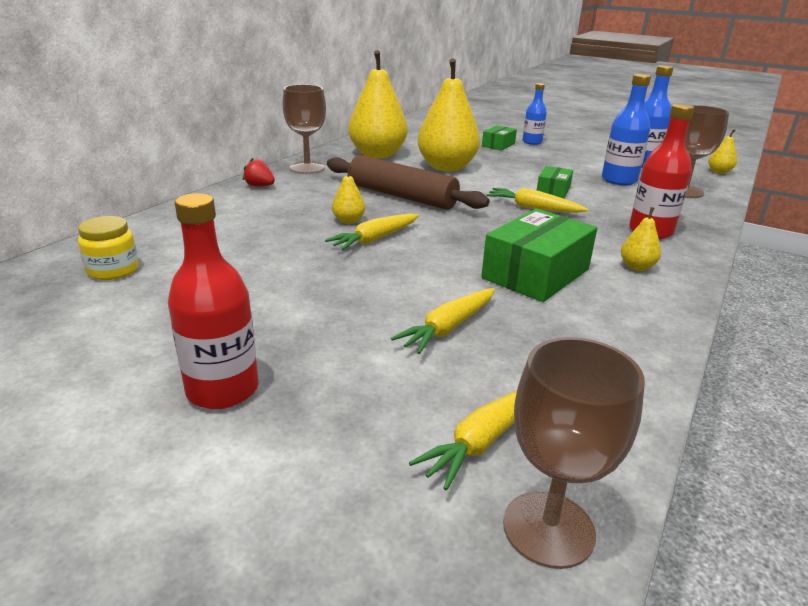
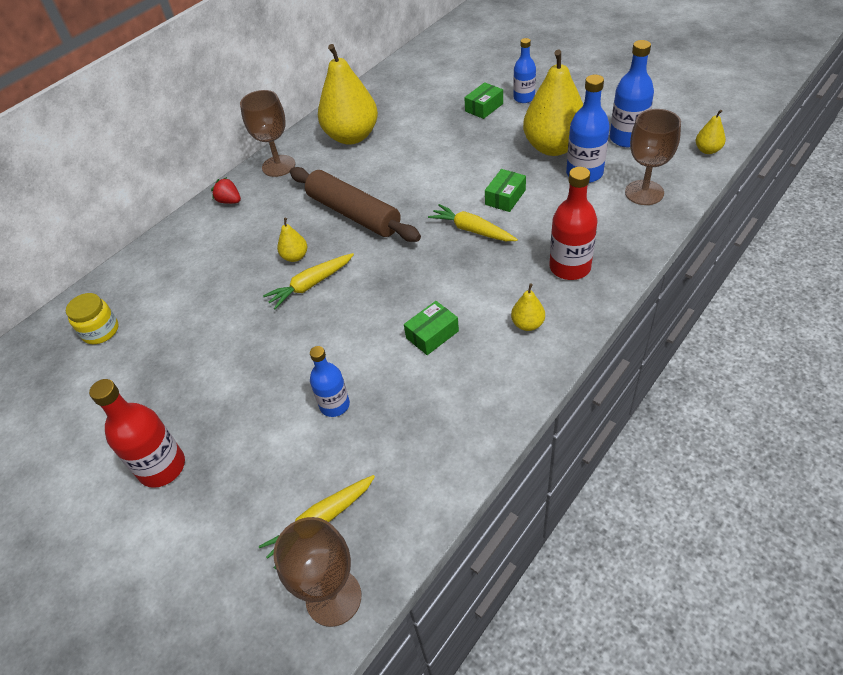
camera: 15 degrees right, 20 degrees up
(446, 167) = (413, 157): yellow pear -> yellow pear (553, 147)
(448, 328) = (334, 405): yellow carrot -> blue bottle
(536, 273) = (432, 334): green box -> green box, size x0.54

